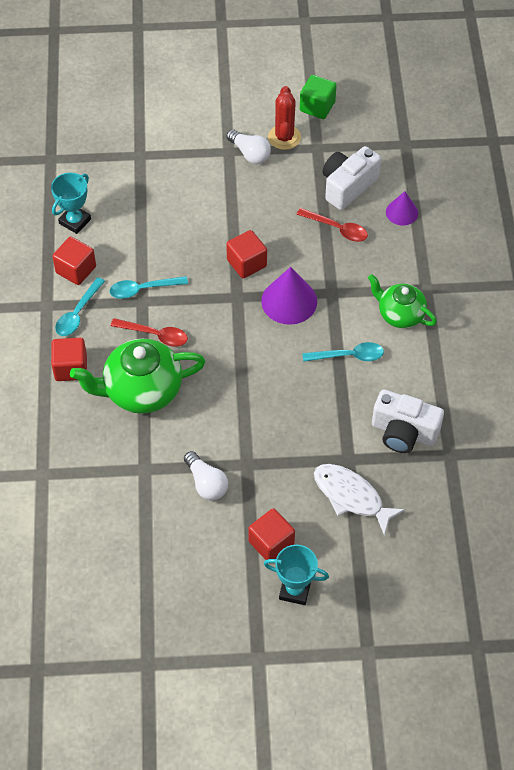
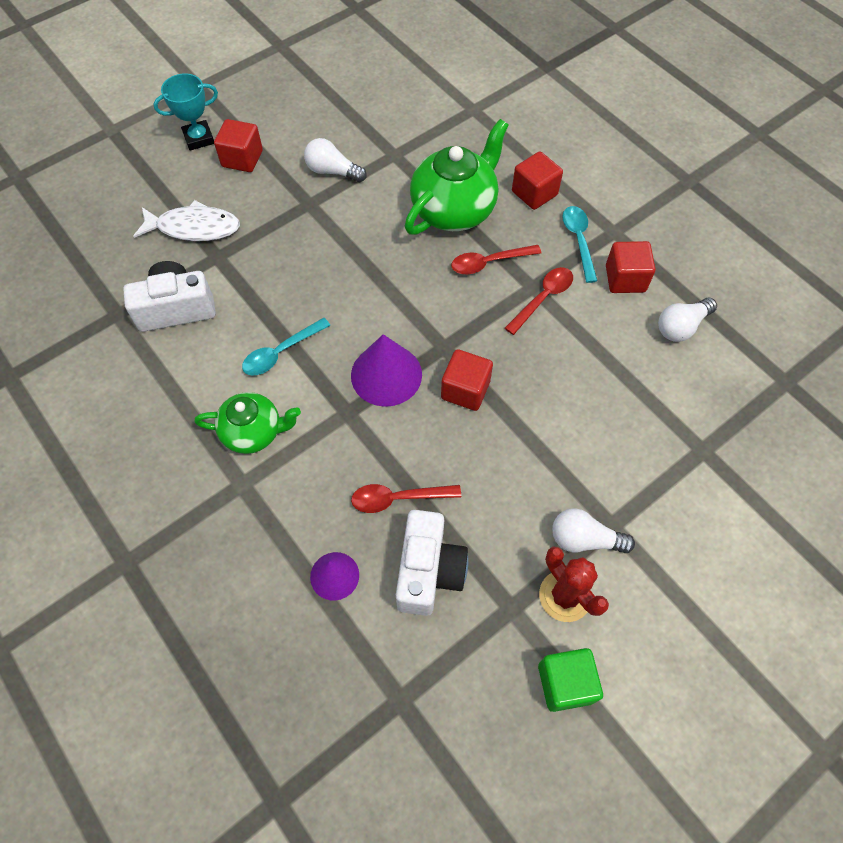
camera: 145 degrees right, 5 degrees up
(75, 221) = (681, 327): turquoise trophy -> white light bulb
(143, 289) = (543, 298): turquoise spoon -> red spoon

